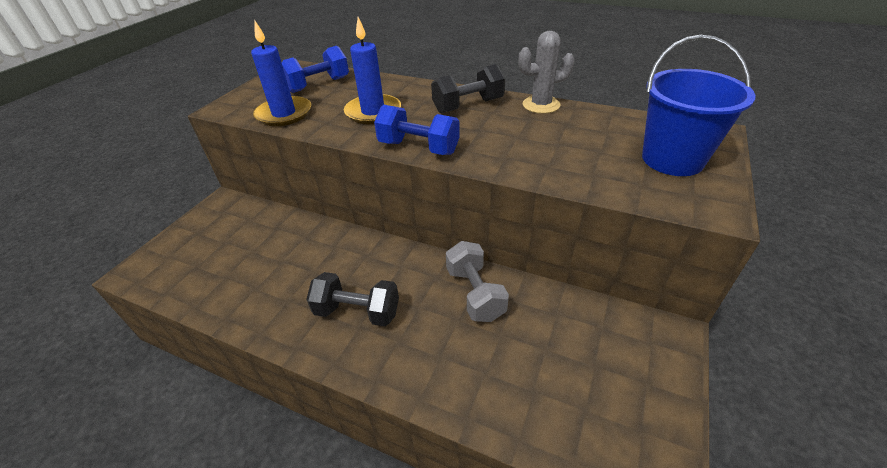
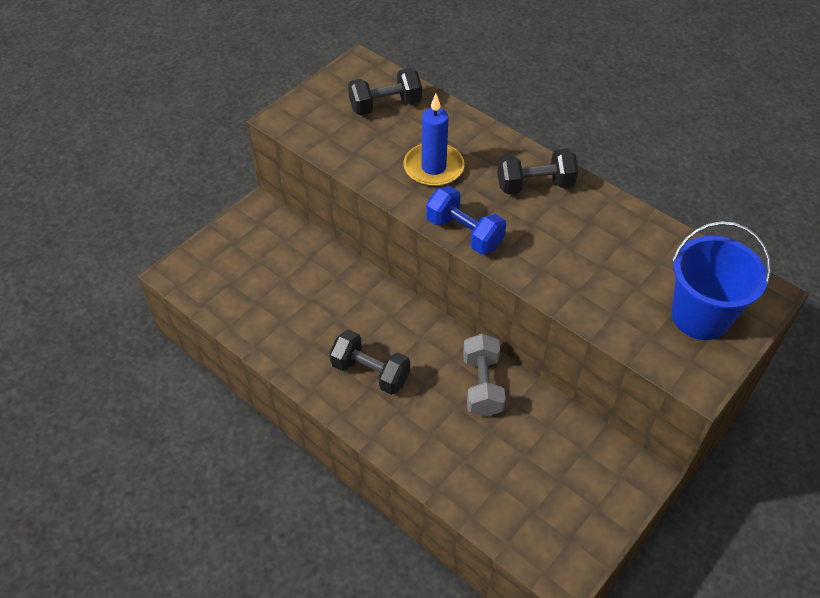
camera: 15 degrees right, 10 degrees up
(284, 114) = (343, 146): blue candle -> none
(318, 85) = (385, 105): blue dumbbell -> black dumbbell
(541, 105) = (612, 205): grey cactus -> none

